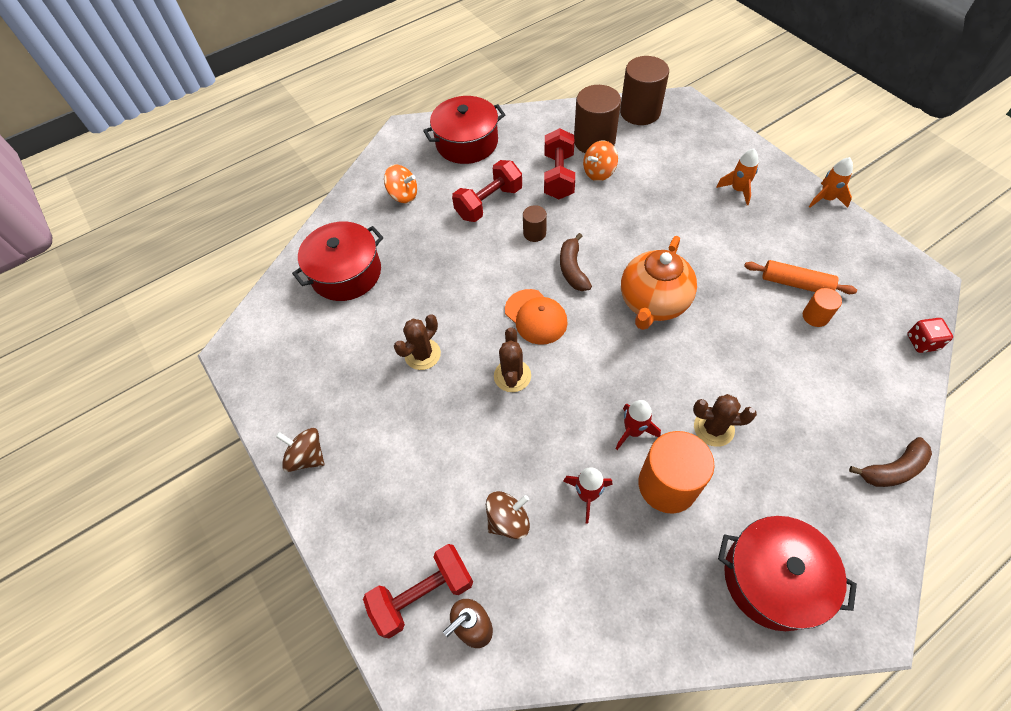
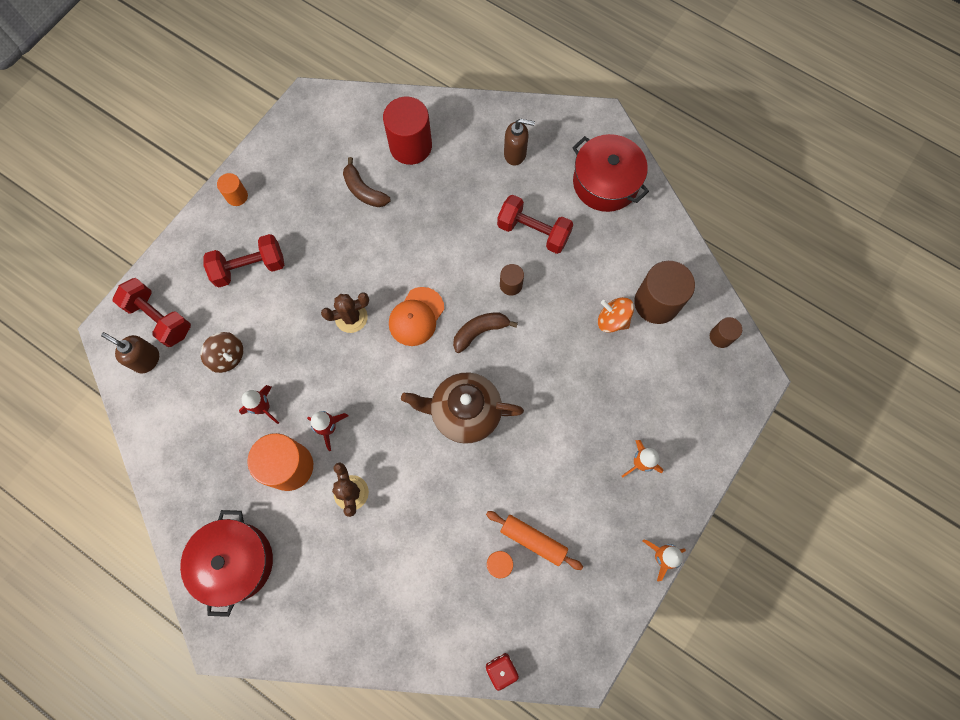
camera: 65 degrees right, 15 degrees up
(307, 457) = (237, 196): brown spinning top -> orange cylinder
(346, 273) = (410, 146): red pot -> red cylinder
(403, 195) = (515, 154): orange spinning top -> brown soap dispenser
(422, 354) = (349, 240): brown cactus -> none
(558, 176) = (592, 283): red dumbbell -> red dumbbell (249, 267)
(640, 112) = (720, 337): brown cylinder -> brown cylinder, size x0.51
(653, 303) = (464, 412): orange teapot -> brown teapot
(796, 283) = (533, 540): orange rolling pin -> orange rolling pin turned 60 degrees counterclockwise
(893, 469) = (356, 649): brown banana -> brown banana (364, 191)

